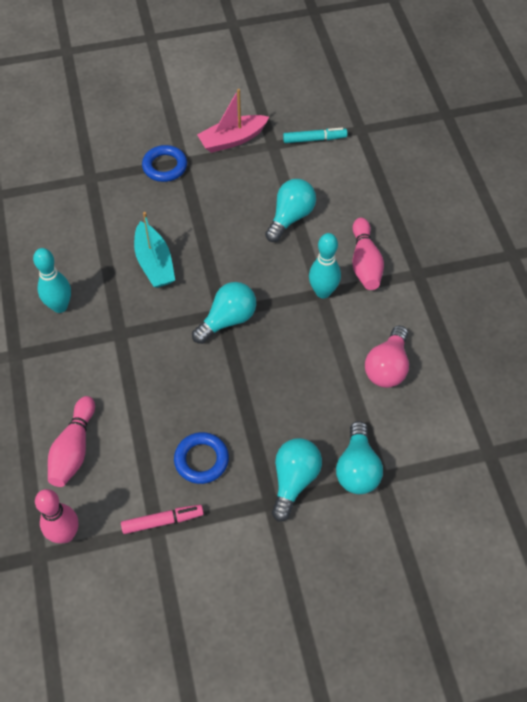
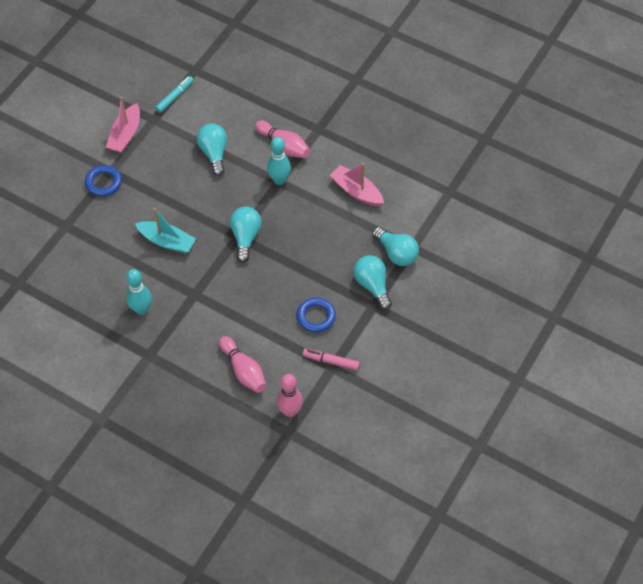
camera: 45 degrees left, 0 degrees up
(162, 521) = (331, 361): pink marker -> pink marker turned 105 degrees counterclockwise
(387, 367) = (356, 191): pink light bulb -> pink boat

